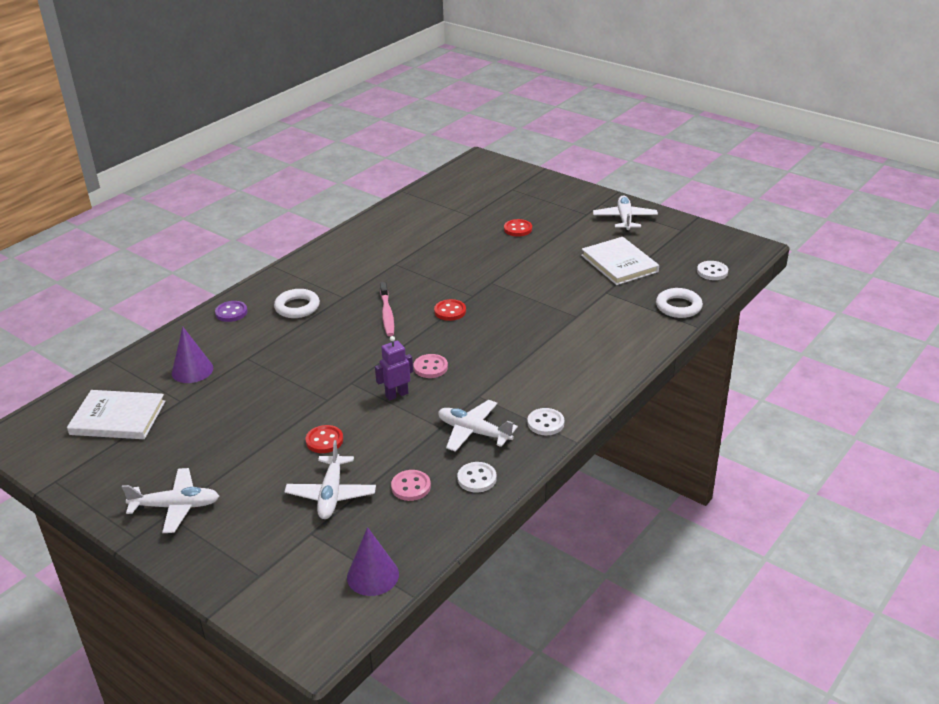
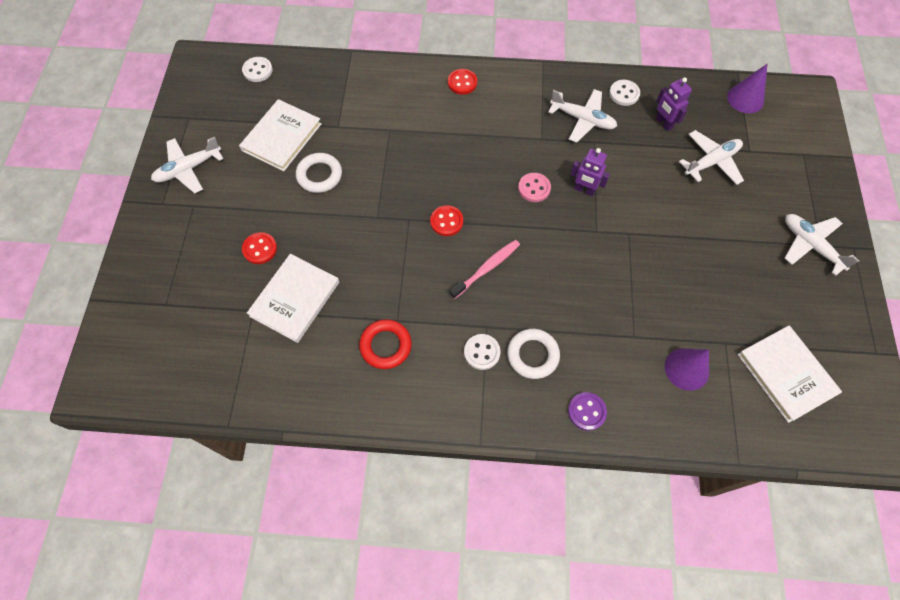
camera: 125 degrees left, 30 degrees up
(324, 440) = (671, 202): red button -> red button (462, 83)
(382, 254) = (385, 346): none -> red ring
(411, 487) = (663, 123): pink button -> purple robot
(460, 231) = (295, 299): none -> white book
(474, 432) = (582, 119): white plane -> white plane turned 60 degrees counterclockwise
(545, 423) = (539, 85): white button -> white button (482, 352)
(678, 307) = (329, 71): white ring -> white ring (319, 175)

